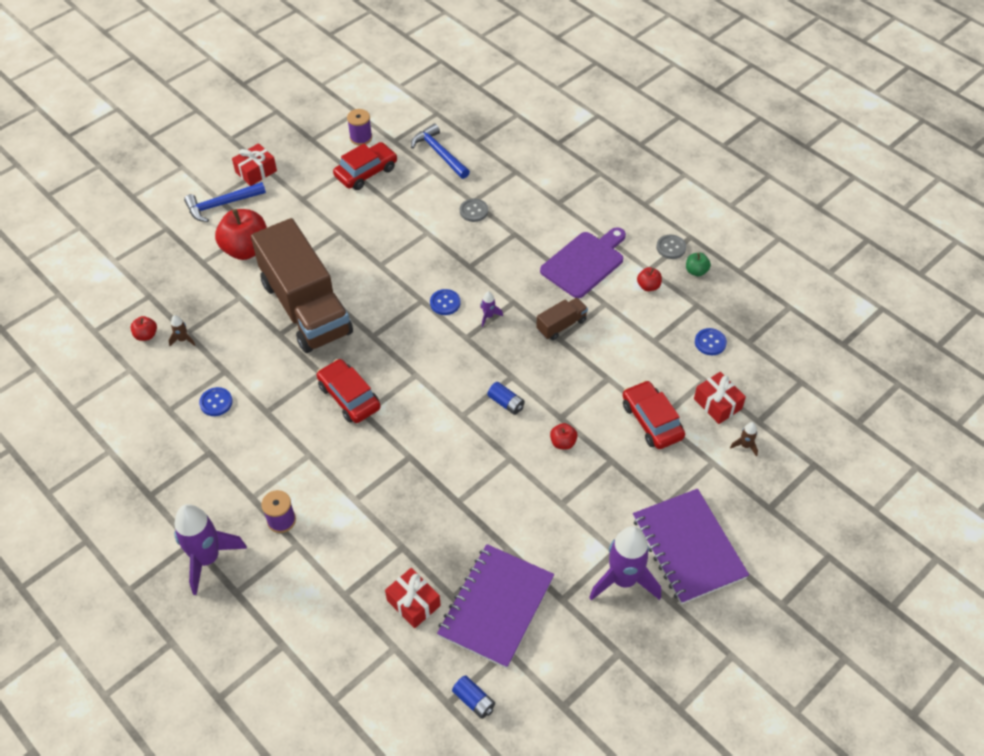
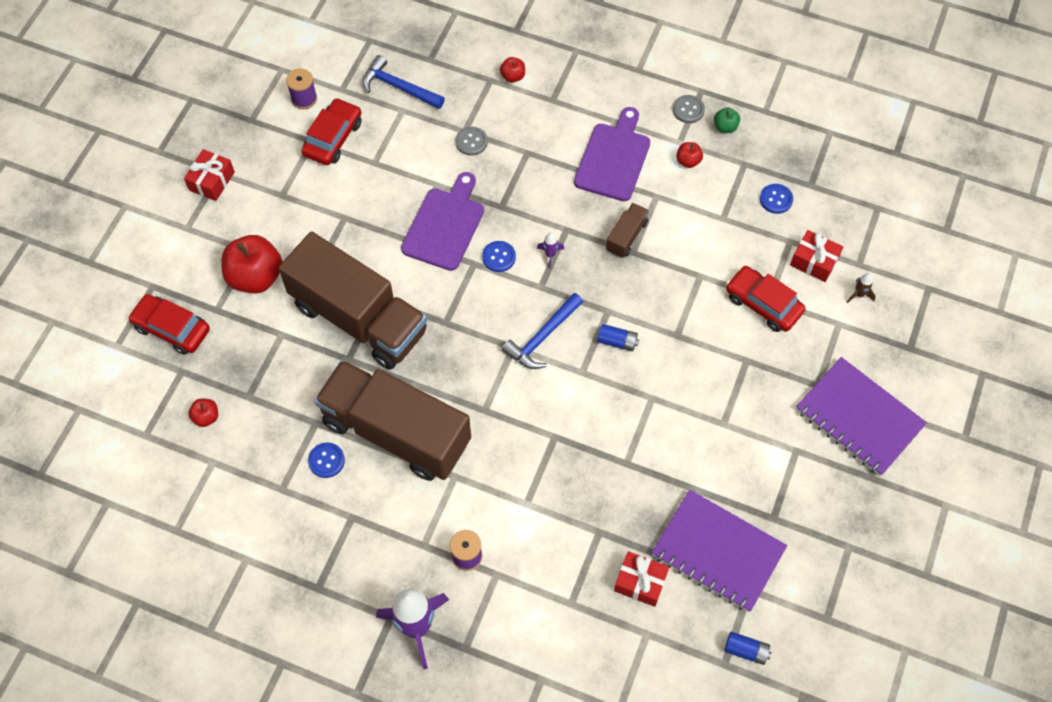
camera: 25 degrees left, 10 degrees up
(183, 340) = (249, 406): brown rocket -> none
(222, 205) = (197, 235): blue hammer -> blue hammer (543, 337)
(283, 403) = (396, 432): none -> brown truck
(349, 397) = (459, 398): red car -> red car (172, 329)
(415, 264) = (445, 225): none -> purple cutting board
(496, 607) = (718, 552): purple notebook -> purple notebook turned 60 degrees counterclockwise
(563, 442) = (692, 360): red apple -> red apple (513, 76)
(623, 580) = (818, 475): purple rocket -> none

